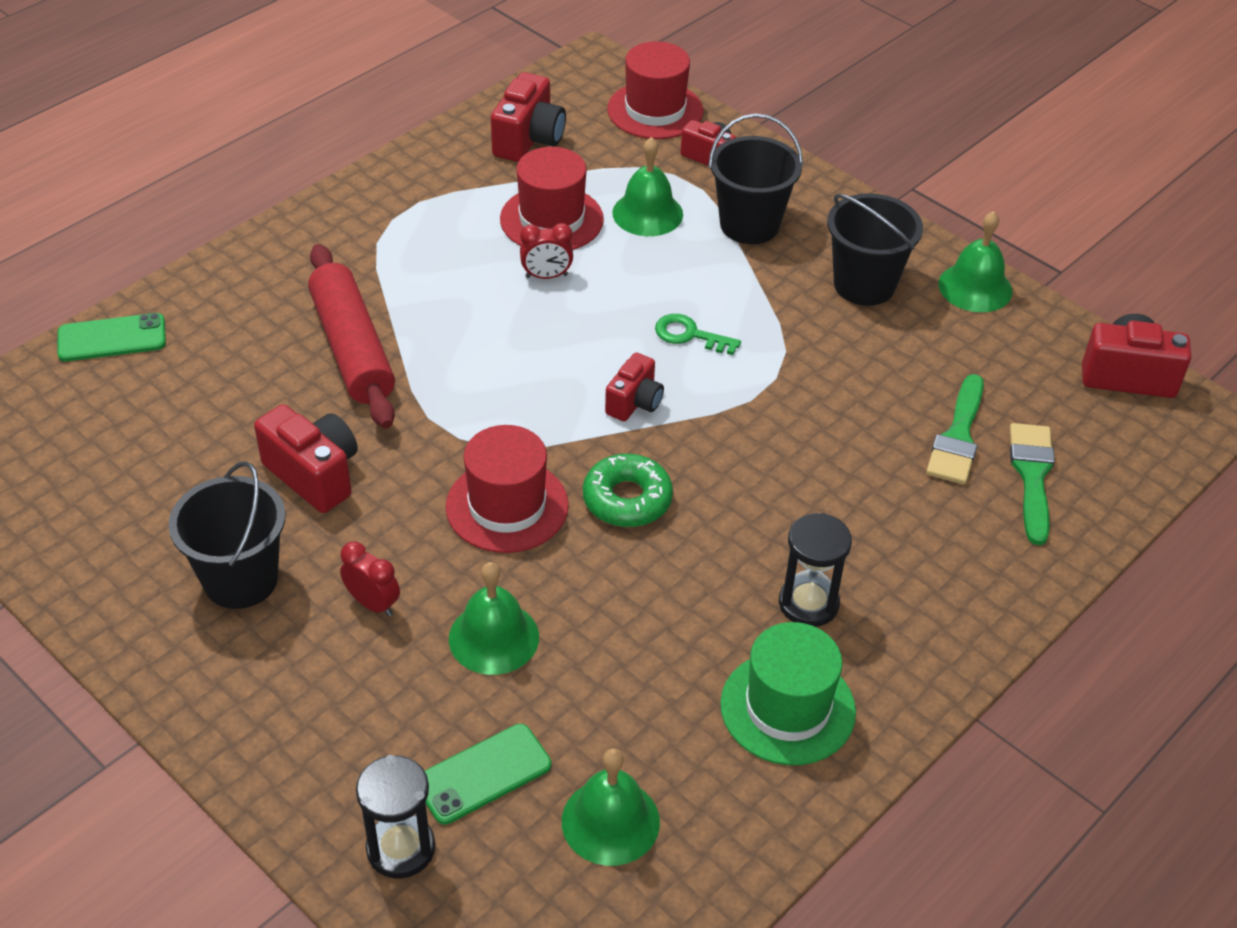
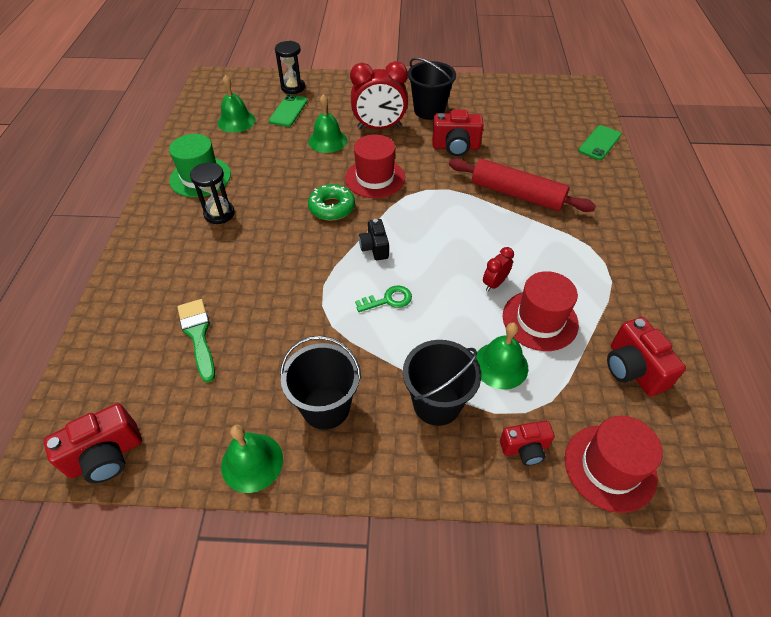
camera: 140 degrees right, 5 degrees up
(373, 603) = (379, 127): red clock -> red clock, size x2.03
(634, 403) = (374, 248): red camera -> black camera
(1032, 476) = (143, 338): green brush -> none

